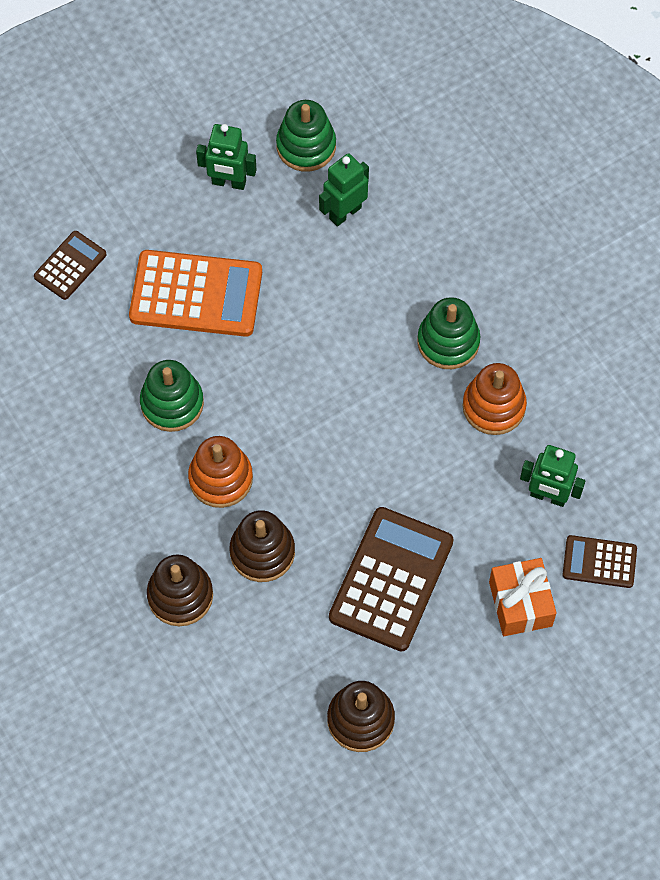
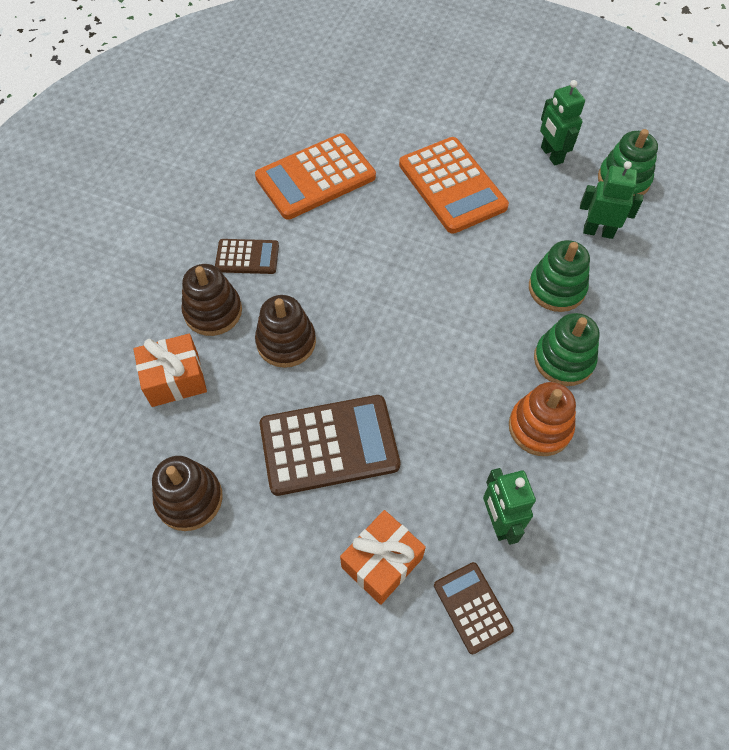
camera: 55 degrees right, 5 degrees down
(70, 265) = (409, 111): brown calculator -> brown calculator (247, 257)
(87, 408) = (315, 177): none -> orange calculator
(172, 403) = (359, 220): green stacking toy -> green stacking toy (556, 288)
(220, 478) = (325, 281): orange stacking toy -> none
(231, 669) = (175, 379): none -> orange gift

